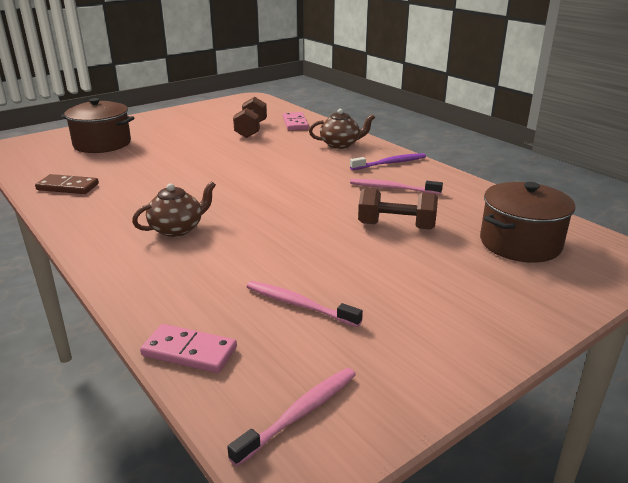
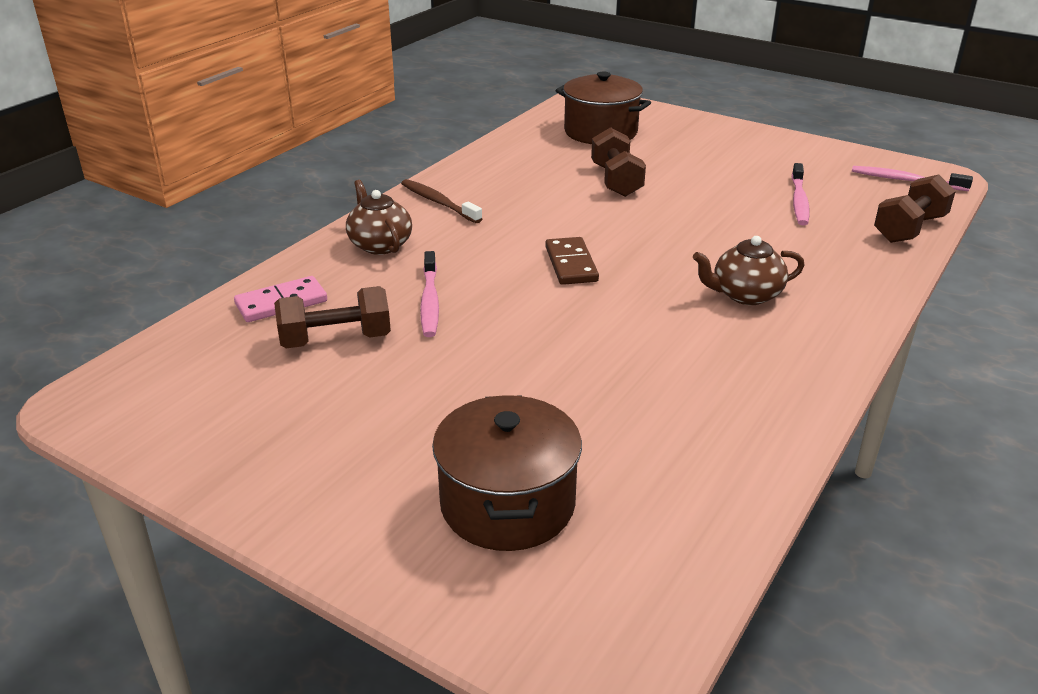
camera: 110 degrees left, 5 degrees up
(68, 187) = (726, 442): brown domino -> brown domino (571, 264)
(177, 229) = (745, 295): brown teapot -> brown teapot turned 45 degrees counterclockwise
(189, 351) = (909, 229): pink domino -> brown dumbbell
(390, 163) = (438, 202): purple toothbrush -> brown toothbrush
(392, 188) = (521, 192): pink toothbrush -> pink toothbrush (430, 302)

